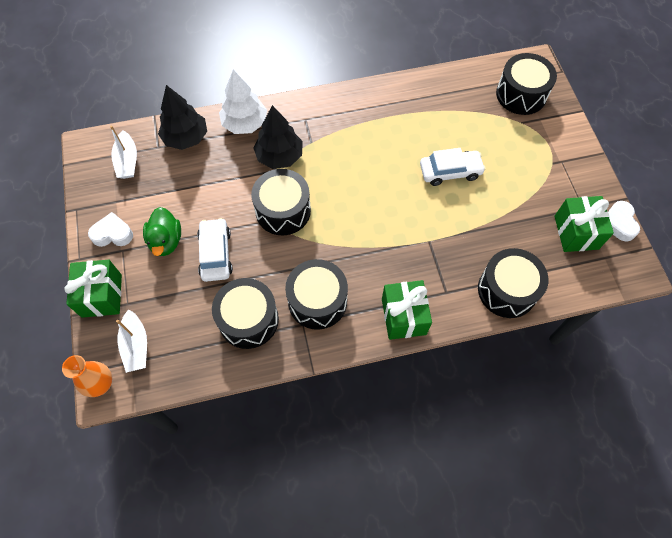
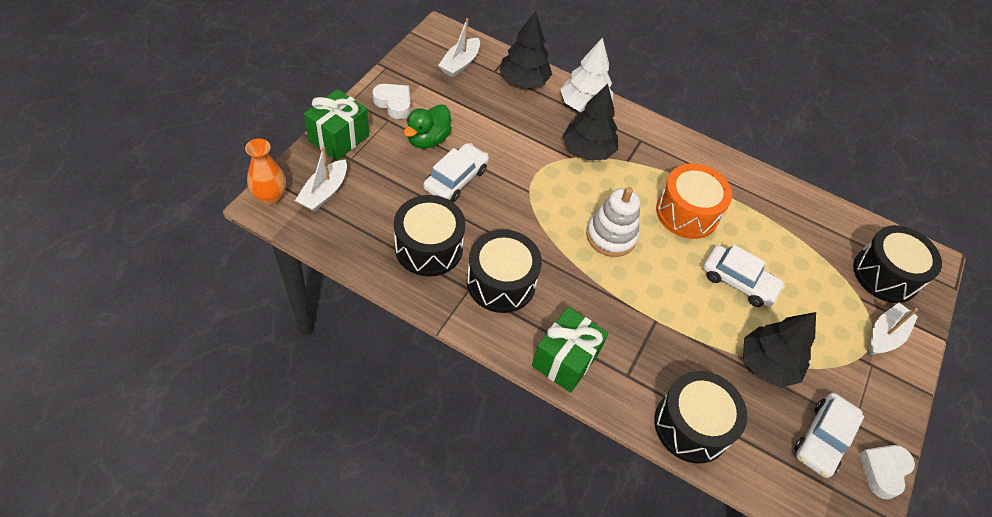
camera: 35 degrees right, 10 degrees down
(283, 211) = (546, 192): black drum -> none
(351, 207) = (611, 236): none -> white stacking toy
(380, 149) = (687, 213): none -> orange drum
(511, 212) = (767, 364): none -> black tree
(552, 136) = (885, 335): none -> white boat
(576, 232) = (823, 439): green gift -> white car

